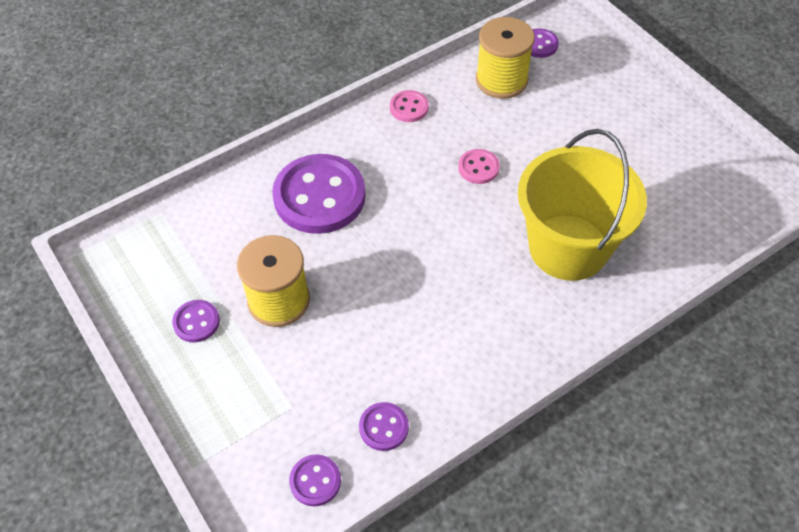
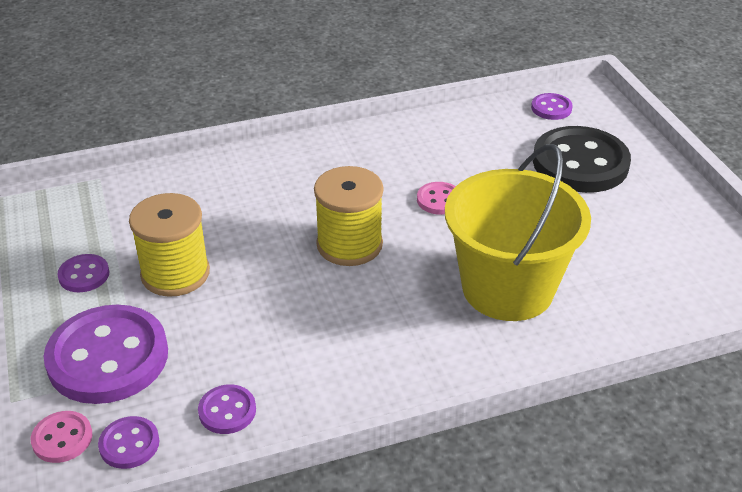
camera: 15 degrees right, 15 degrees down
(319, 196) = (261, 194): purple button -> purple button (108, 357)
(409, 107) = (389, 137): pink button -> pink button (62, 438)
(501, 80) = (497, 131): yellow spool -> yellow spool (349, 244)
(584, 101) = (580, 163): none -> black button

